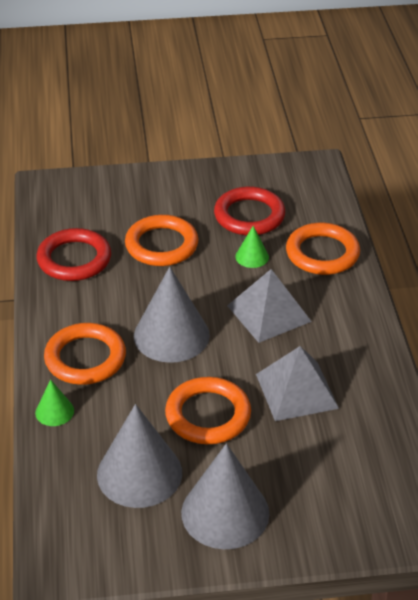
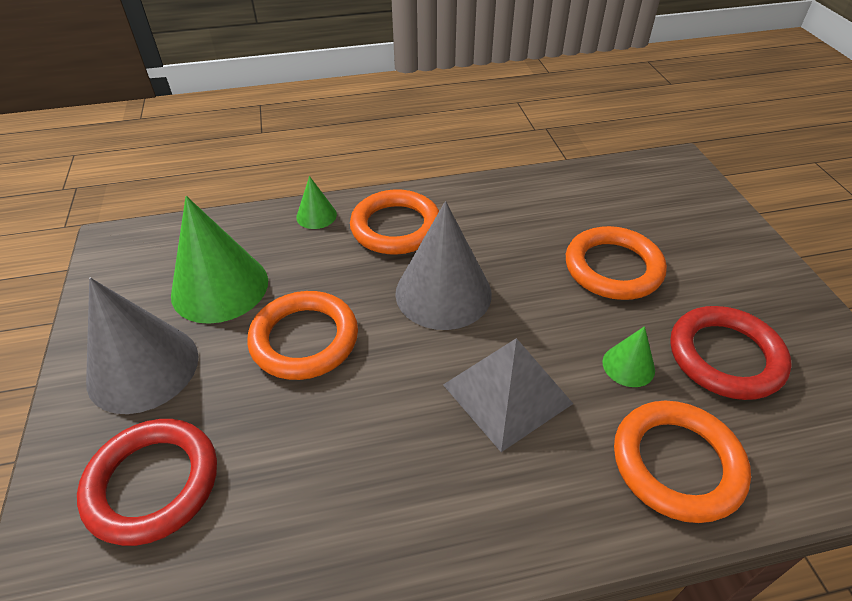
camera: 85 degrees right, 5 degrees up
(74, 259) = (557, 200): red ring -> red ring (153, 483)
(139, 473) = (220, 287): grey cone -> green cone
(296, 391) = (347, 436): grey pyramid -> none

